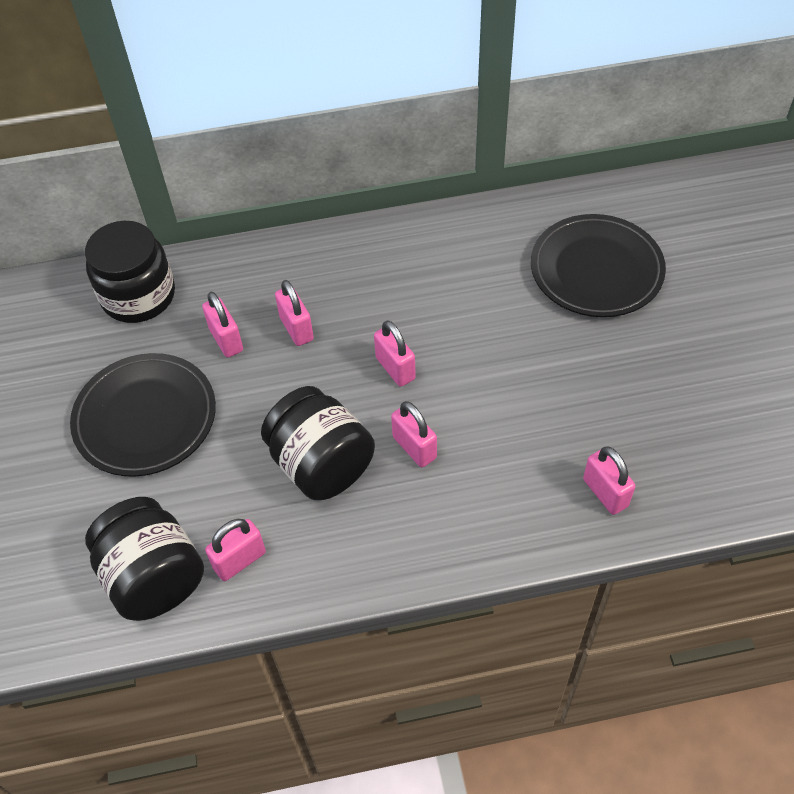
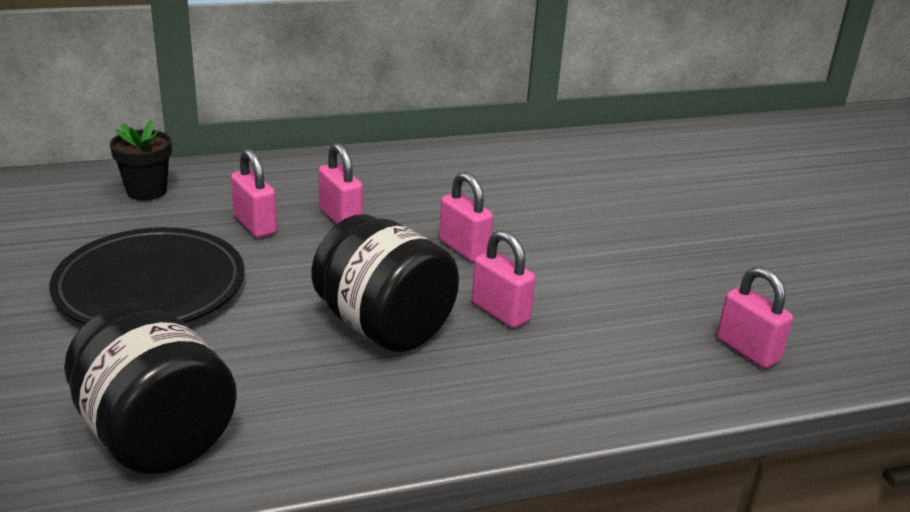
camera: 10 degrees left, 25 degrees down
(138, 296) = (146, 191): black jar -> black flower pot
(239, 560) = (280, 417): pink padlock -> none
(596, 270) = (671, 182): black plate -> none

